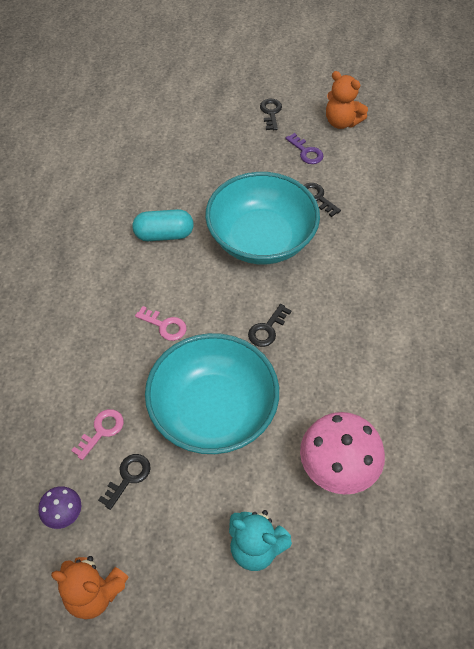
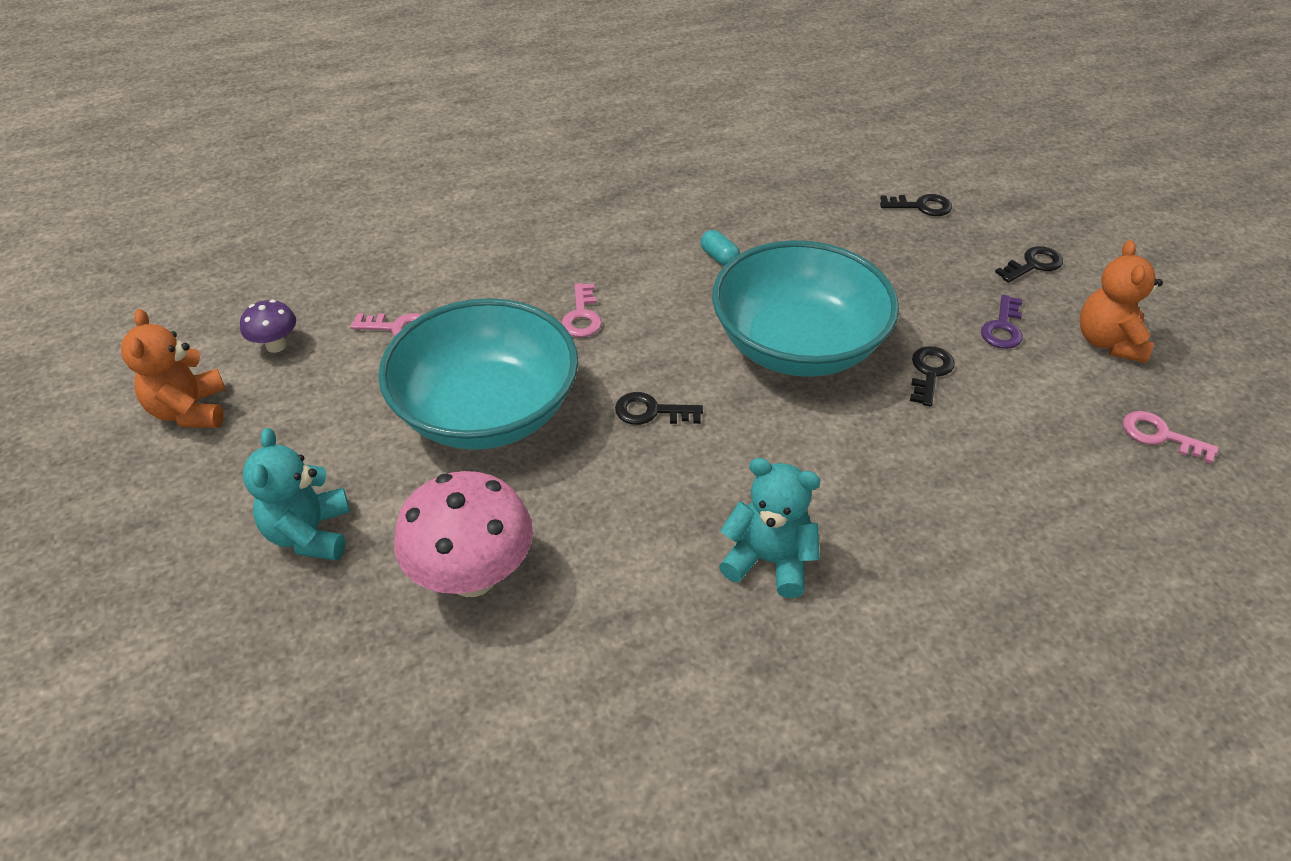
camera: 60 degrees right, 10 degrees down
(128, 477) = (349, 375): black key -> black key (921, 206)
(164, 234) = (719, 258): turquoise capsule -> turquoise capsule, size x0.55
(398, 330) = (768, 560): none -> turquoise teddy bear
(408, 144) = (1160, 436): none -> pink key

